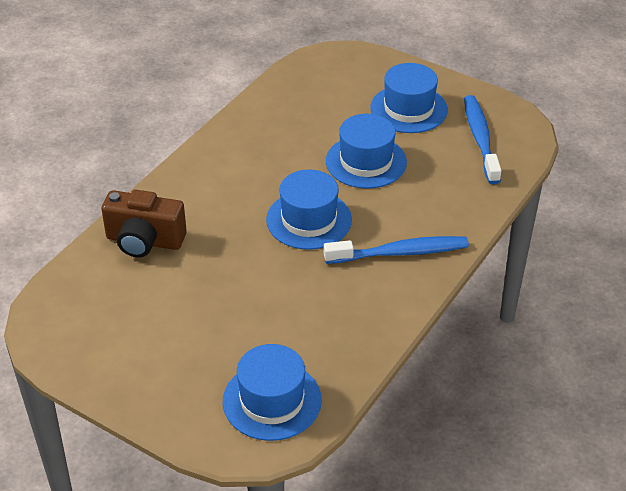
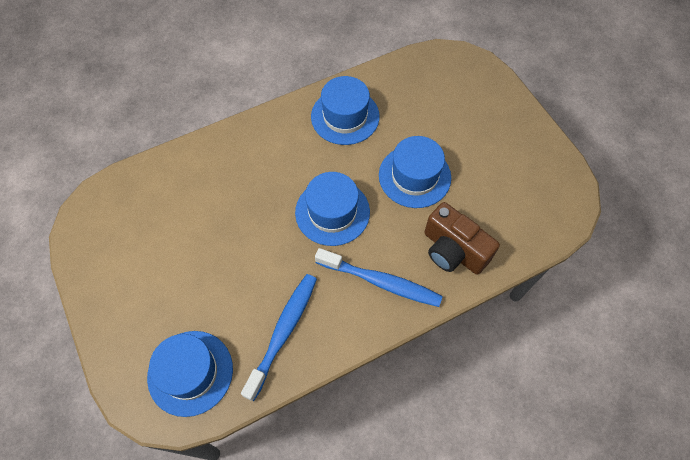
camera: 30 degrees right, 20 degrees up
(144, 241) = (202, 171): brown camera -> brown camera (453, 250)
(408, 109) = (484, 139): blue hat -> blue hat (345, 116)
(480, 139) = (525, 198): blue toothbrush -> blue toothbrush (283, 332)

